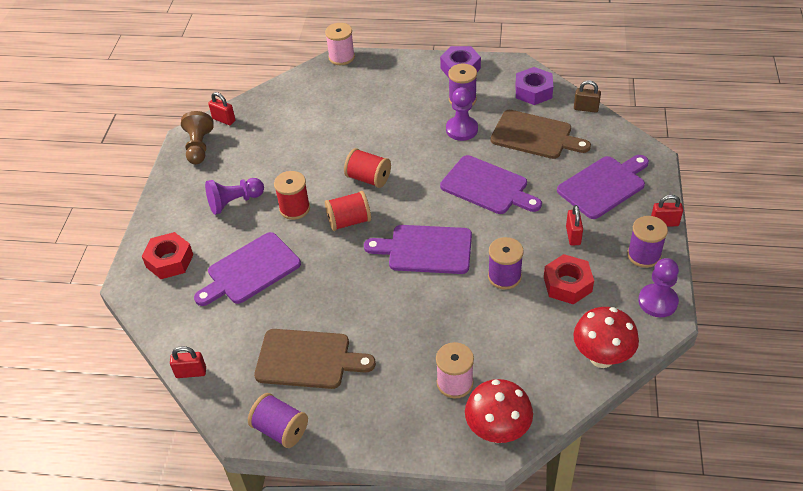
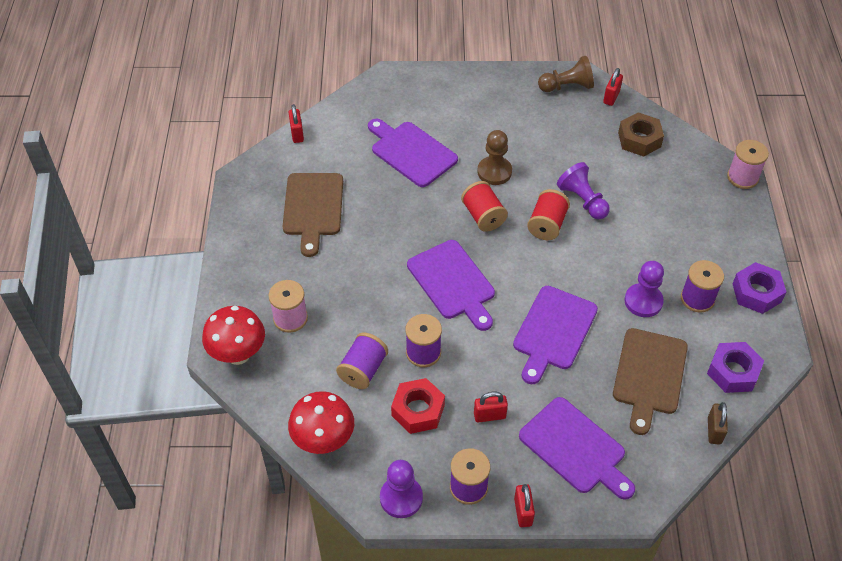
camera: 80 degrees right, 5 degrees up
(169, 261) = (417, 96): red nut -> none
(234, 202) = (496, 126): purple pawn -> purple pawn (583, 200)
(280, 429) = (241, 200): purple spool -> purple spool (363, 370)
(282, 109) = (639, 139): none -> brown nut
(294, 208) = (494, 172): red spool -> brown pawn
(426, 249) = (453, 282): purple cutting board -> purple cutting board turned 150 degrees clockwise

